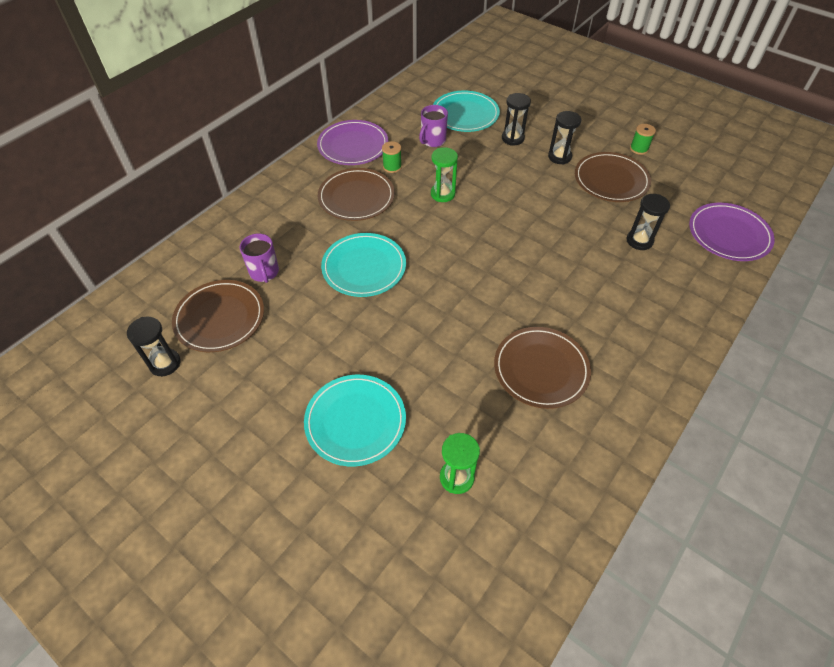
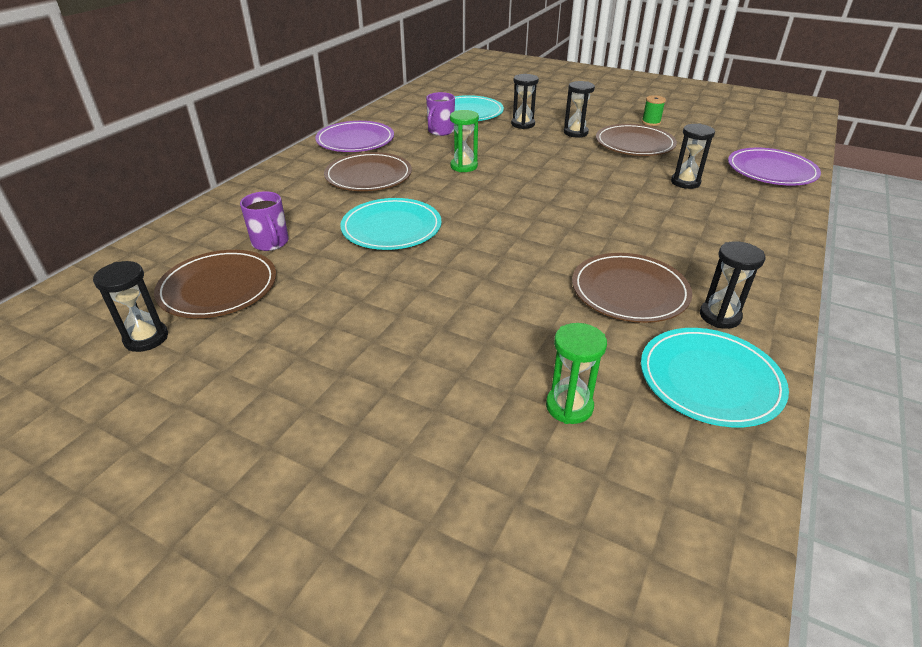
camera: 10 degrees left, 15 degrees down
(355, 421) = (417, 366): turquoise plate -> turquoise plate (710, 379)
(392, 167) = (402, 152): green spool -> none
(605, 407) = (720, 316): none -> black hourglass

